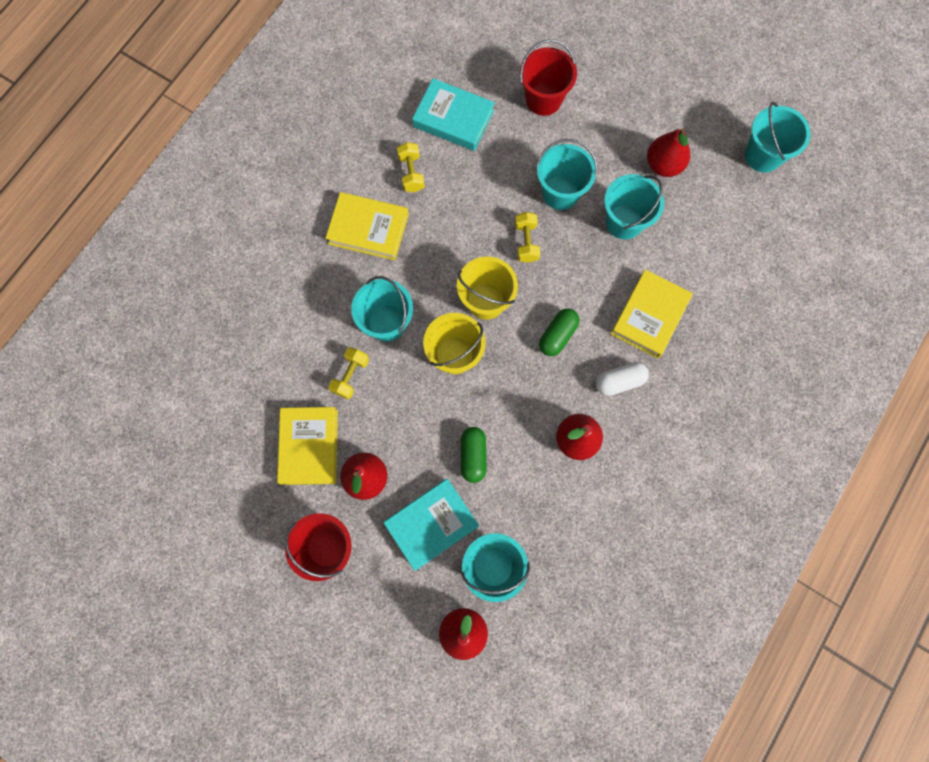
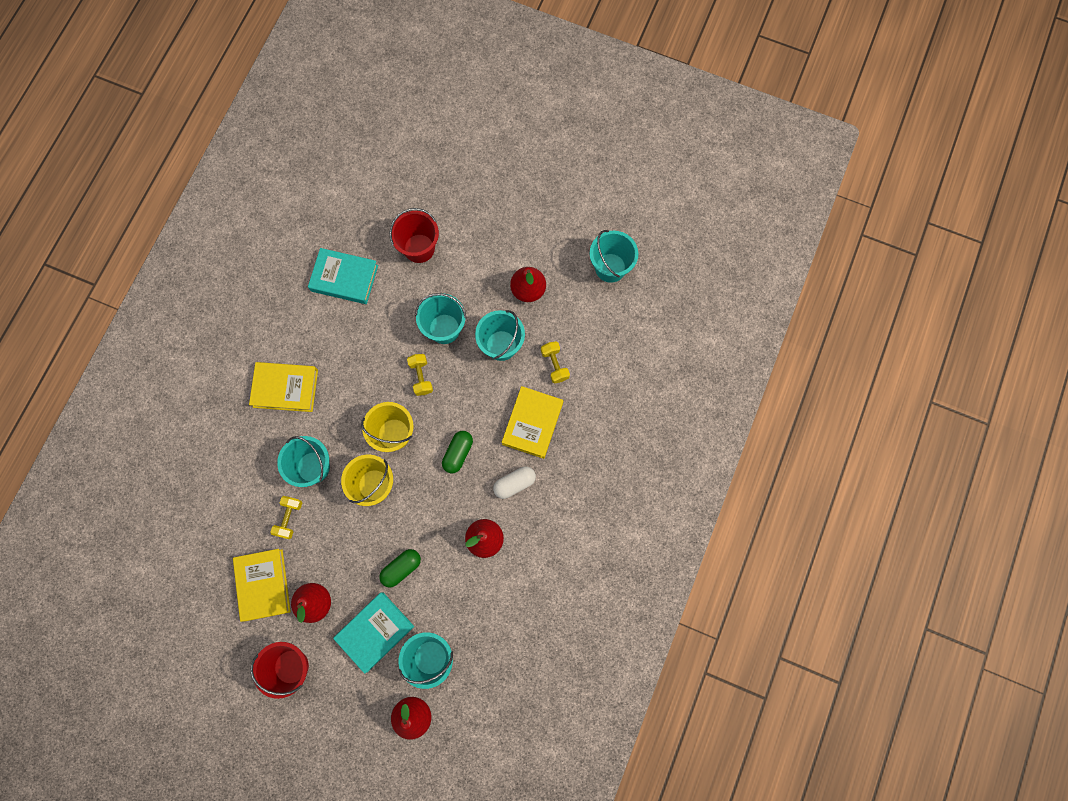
camera: 10 degrees left, 0 degrees up
(411, 173) = (315, 333): yellow dumbbell -> yellow dumbbell (555, 365)
(473, 456) = (401, 568): green capsule -> green capsule turned 60 degrees clockwise

